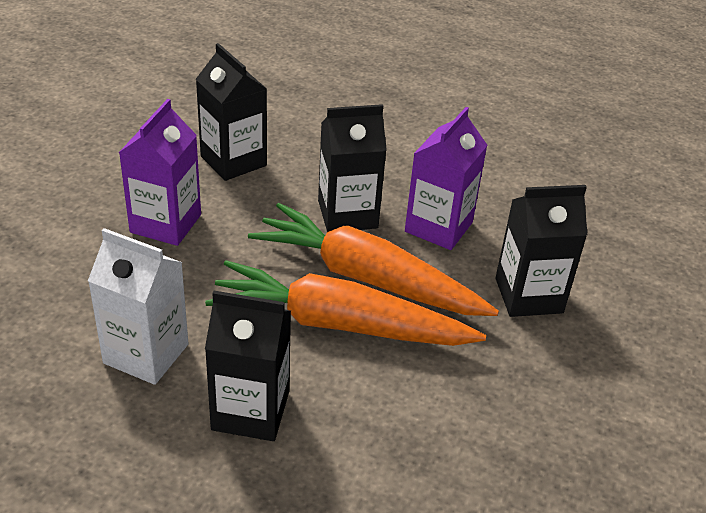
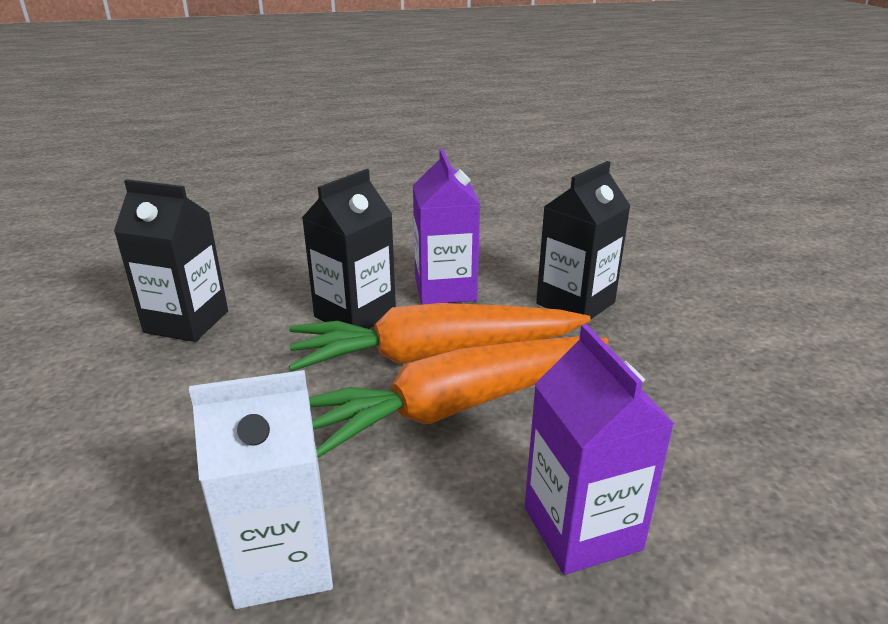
camera: 35 degrees left, 10 degrees down
(165, 223) = (164, 411): purple carton -> purple carton (582, 528)
(250, 411) = (473, 542): black carton -> none

